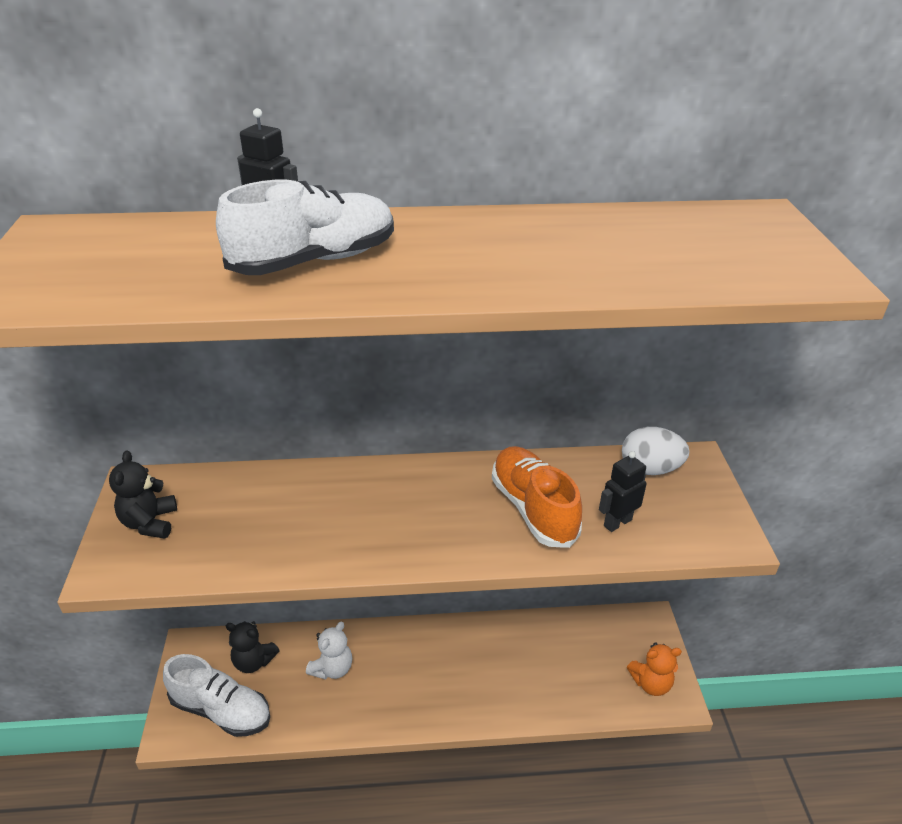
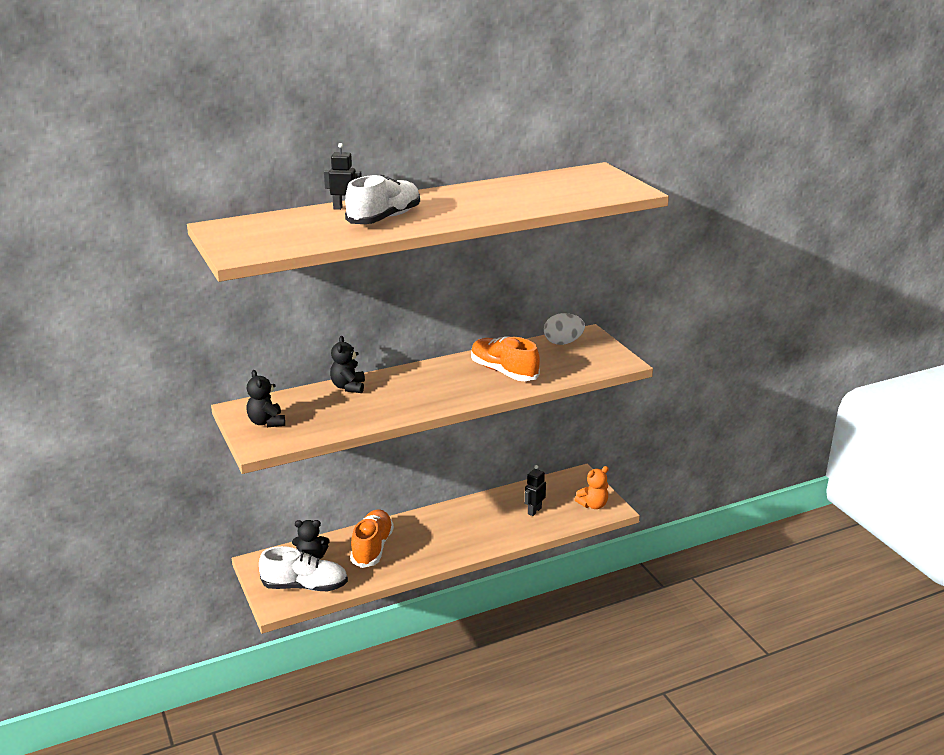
camera: 20 degrees left, 10 degrees down
(299, 481) = (348, 387): none -> black teddy bear
(332, 668) = (372, 548): white teddy bear -> orange shoe
(617, 522) = (556, 368): black robot -> black robot (534, 511)

